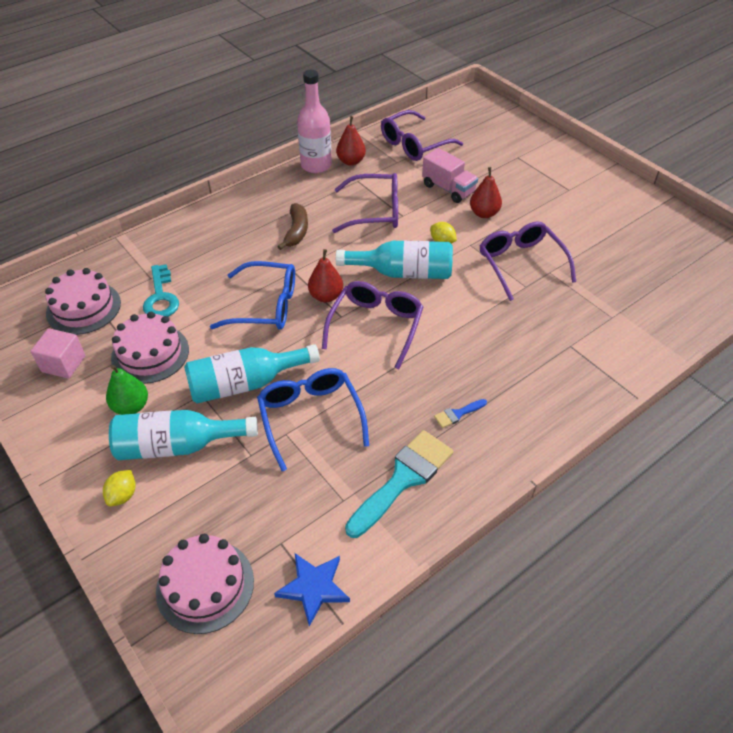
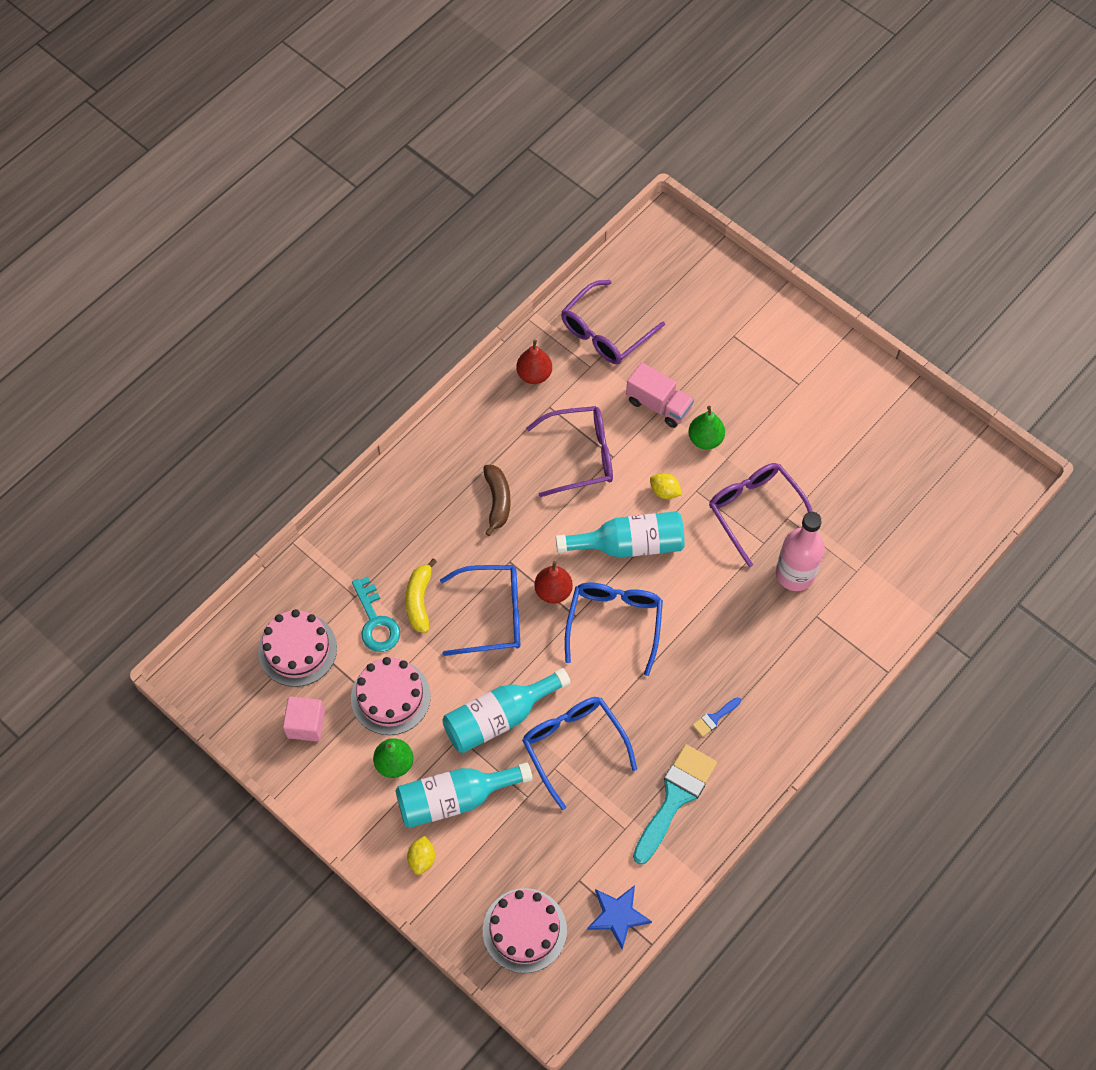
camera: 10 degrees left, 15 degrees up
(205, 288) = (419, 600): none -> yellow banana
(316, 165) = (493, 388): pink bottle -> pink bottle (795, 574)
(376, 326) = (614, 623): purple glasses -> blue glasses
(484, 213) = (705, 439): red pear -> green pear

